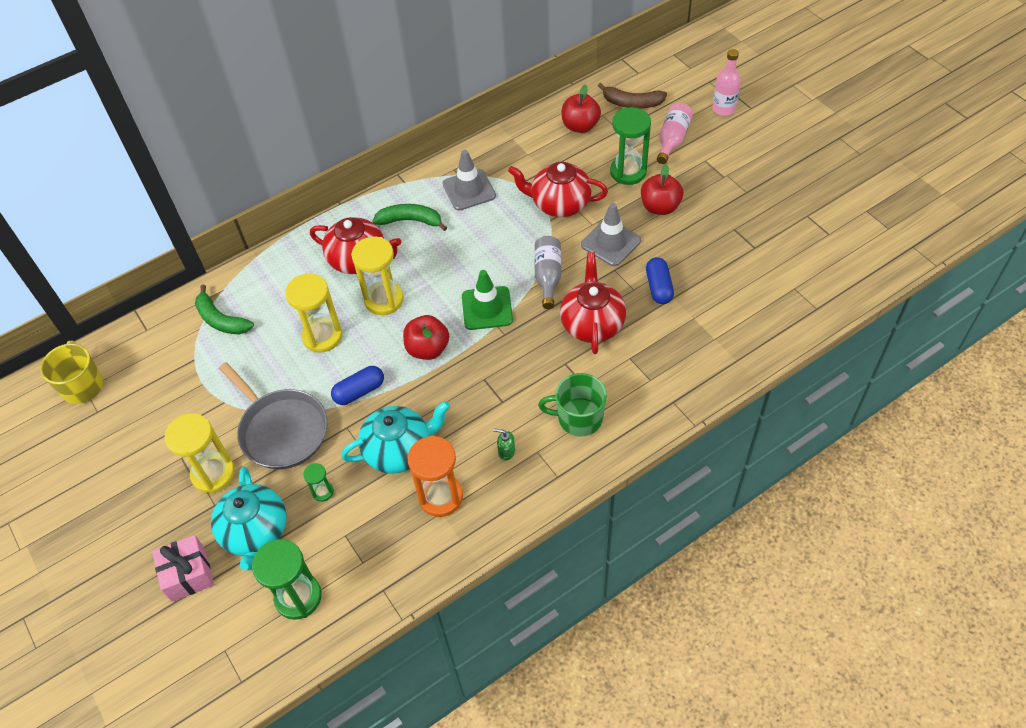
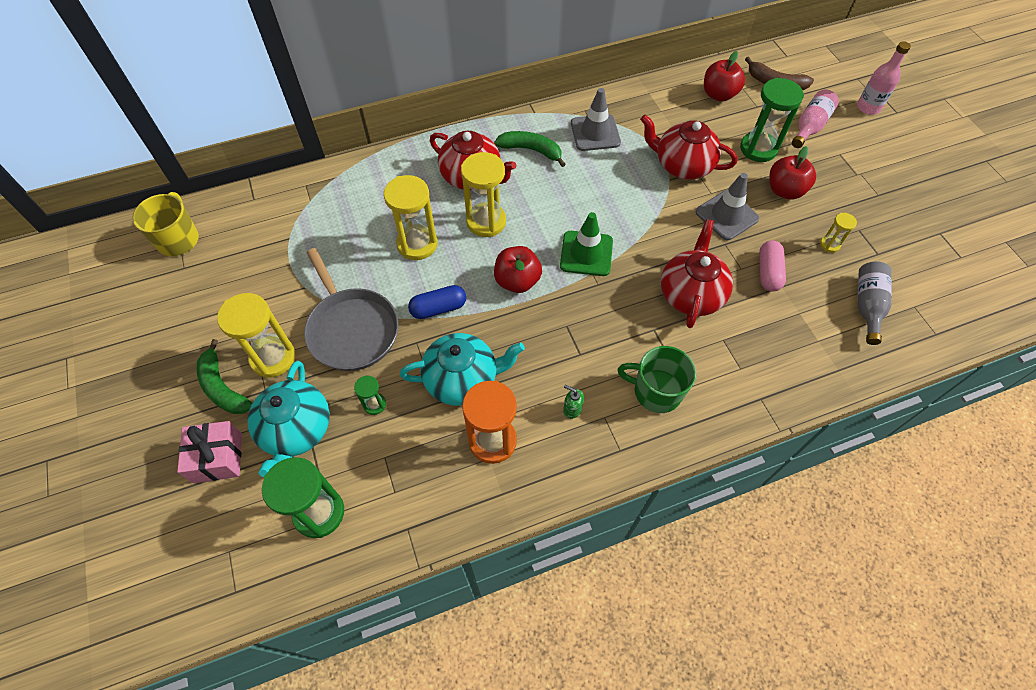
camera: 10 degrees right, 5 degrees up
(221, 320) = (325, 206): green banana -> green banana (222, 387)
(548, 276) = (655, 235): grey bottle -> grey bottle (867, 306)
(658, 287) = (768, 272): blue capsule -> pink capsule
(710, 249) = (829, 245): none -> yellow hourglass

